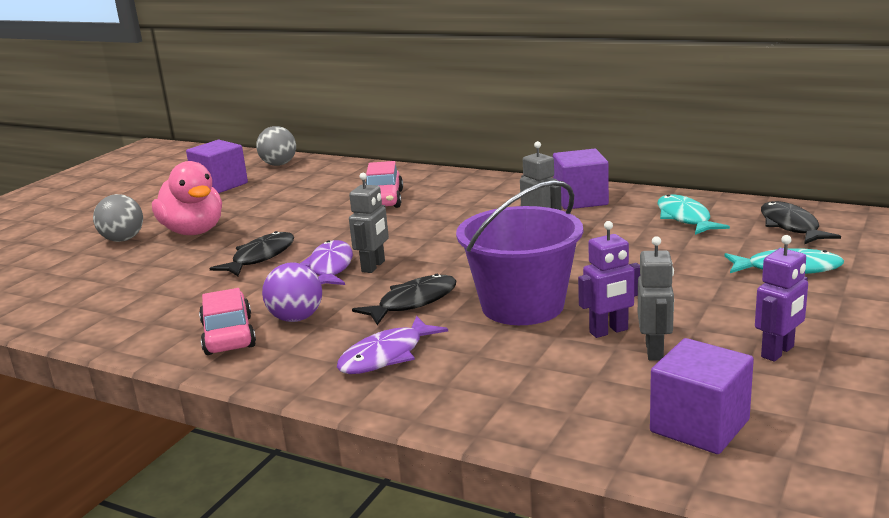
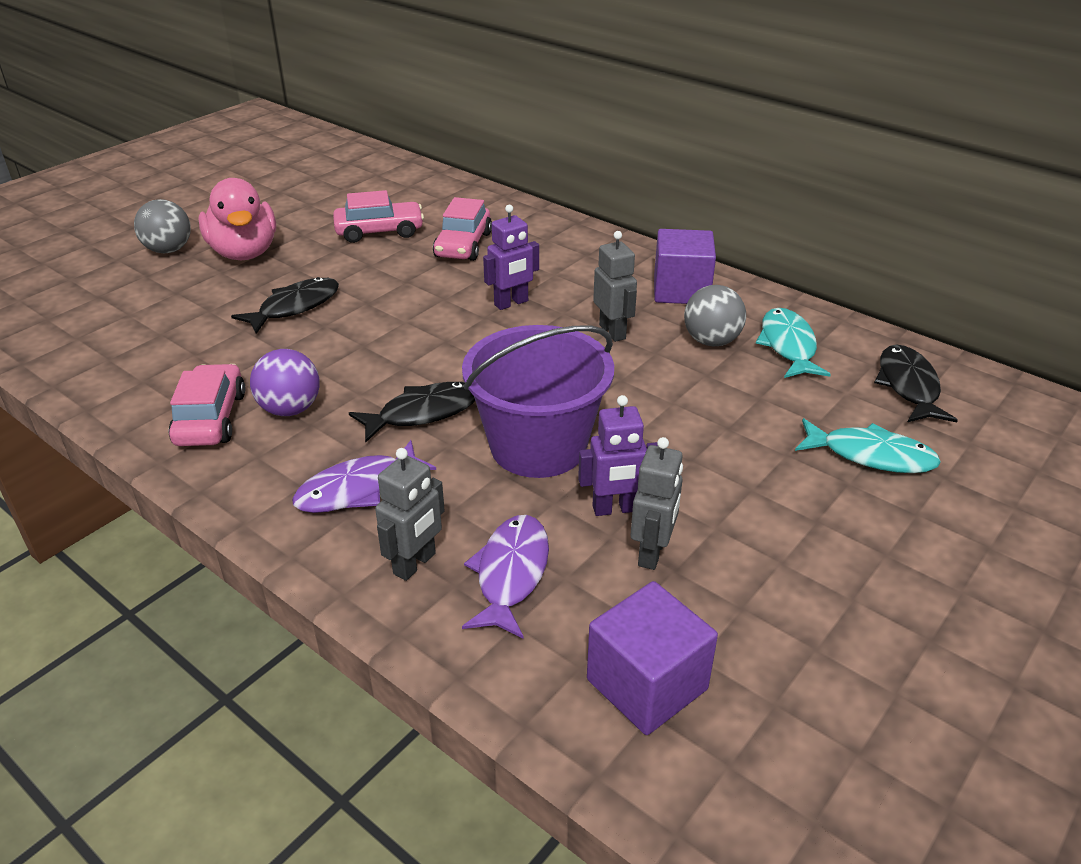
camera: 10 degrees right, 15 degrees up
(220, 185) = (302, 187): purple cube -> none
(279, 164) = (377, 167): grey ball -> grey ball (711, 341)
(306, 202) = (379, 231): none -> pink car
(330, 267) = (360, 339): purple fish -> purple fish (511, 574)
(373, 266) = (406, 347): grey robot -> grey robot (415, 564)
(778, 352) = (793, 589): purple robot -> purple robot (511, 303)

